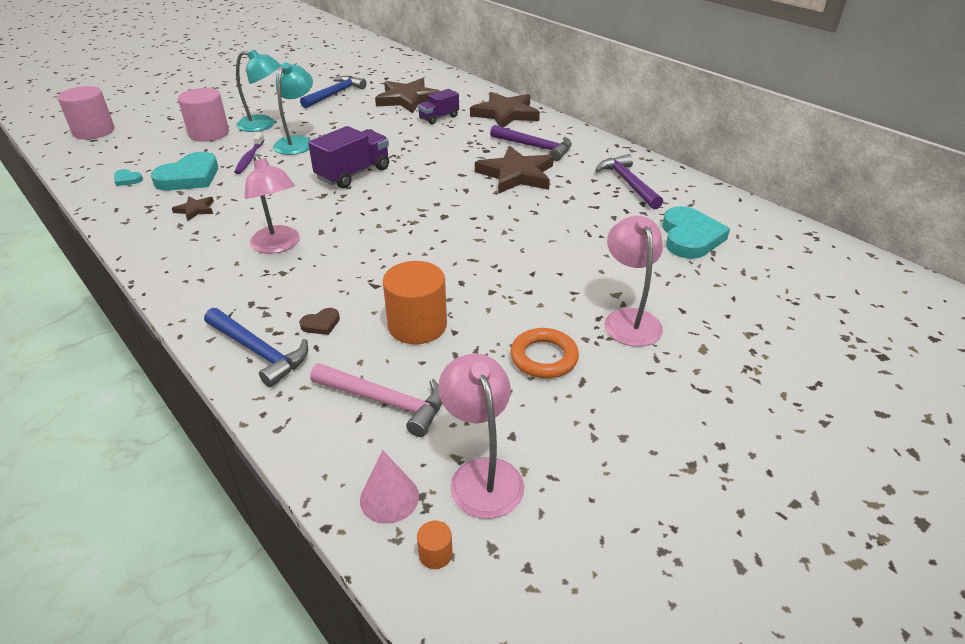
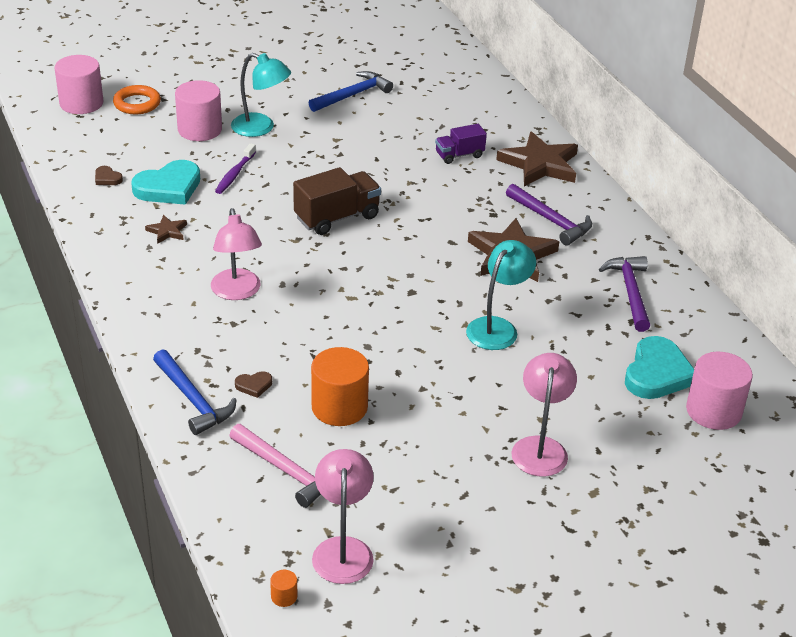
camera: 15 degrees right, 0 degrees up
(127, 179) = (107, 178): turquoise heart -> brown heart
(298, 142) = (291, 161): turquoise lamp -> turquoise lamp (497, 327)
(353, 174) = (337, 217): purple truck -> brown truck
(389, 498) = (263, 548): pink cone -> none
(408, 99) = (434, 119): brown star -> none
(544, 357) = (441, 465): orange ring -> orange ring (137, 103)
(756, 256) = (713, 411): none -> pink cylinder

